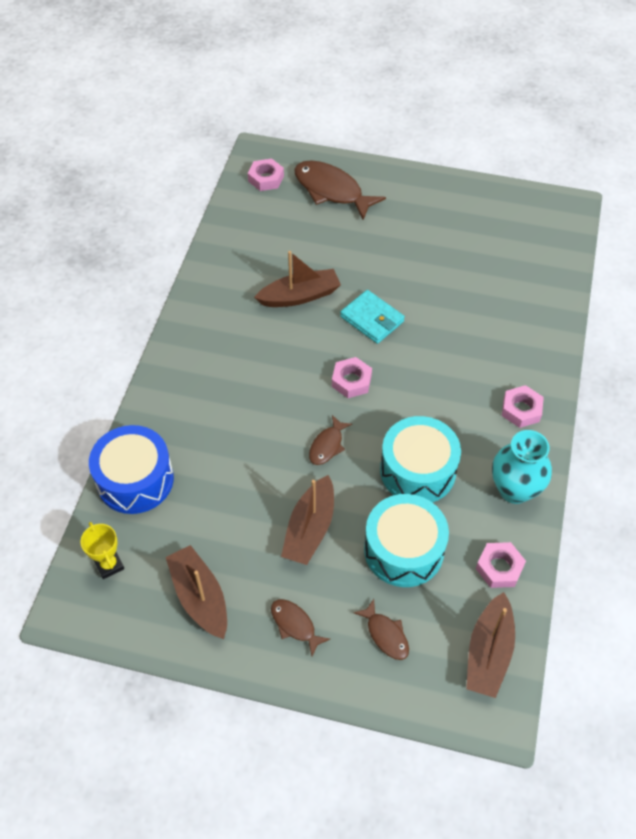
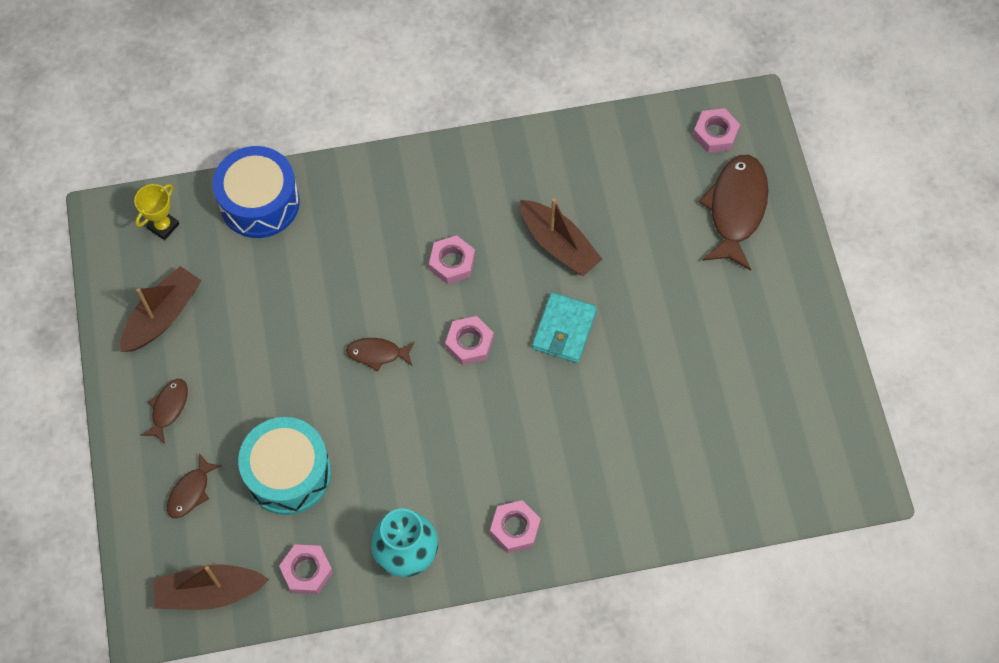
camera: 65 degrees right, 10 degrees up
(275, 366) = (452, 262): none -> pink nut
(310, 529) = (274, 378): brown boat -> none
(418, 470) = (387, 451): turquoise drum -> none

